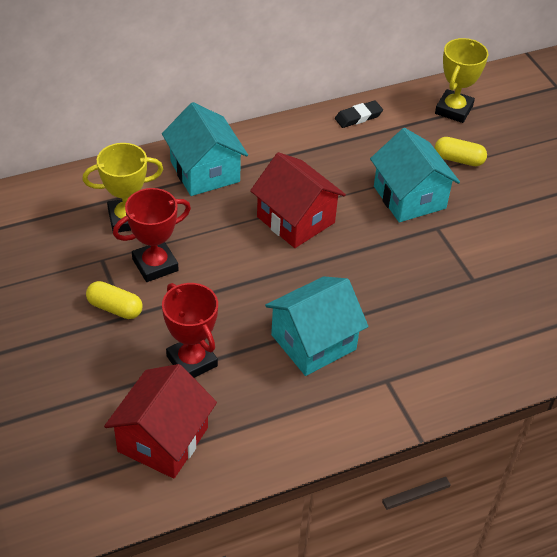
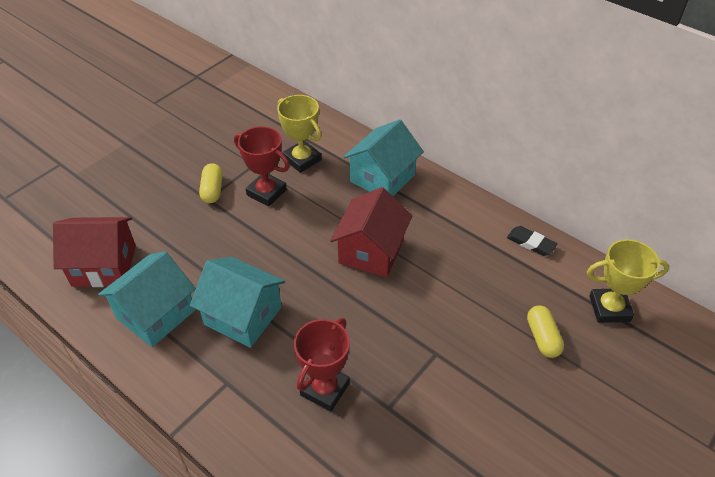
camera: 65 degrees right, 0 degrees up
(192, 361) = (184, 251): red trophy -> red trophy (325, 389)
(409, 197) = (459, 318): turquoise house -> turquoise house (155, 314)

